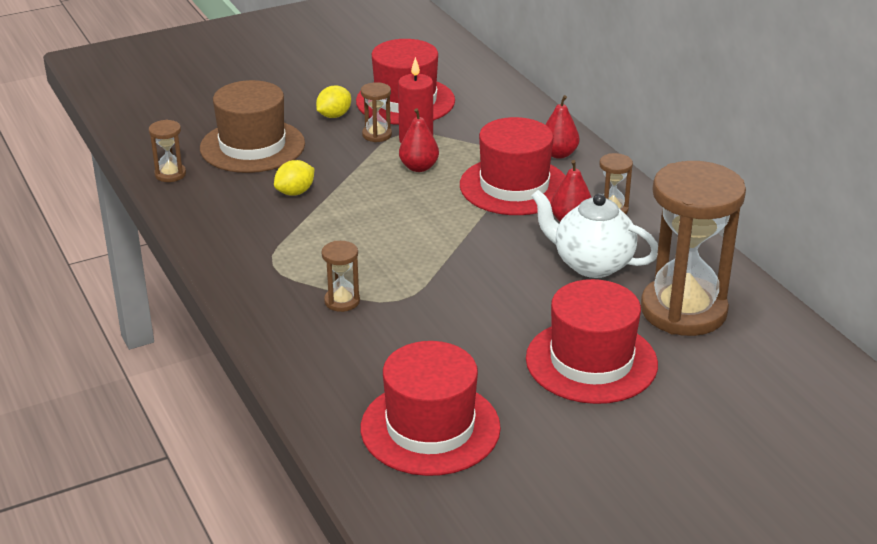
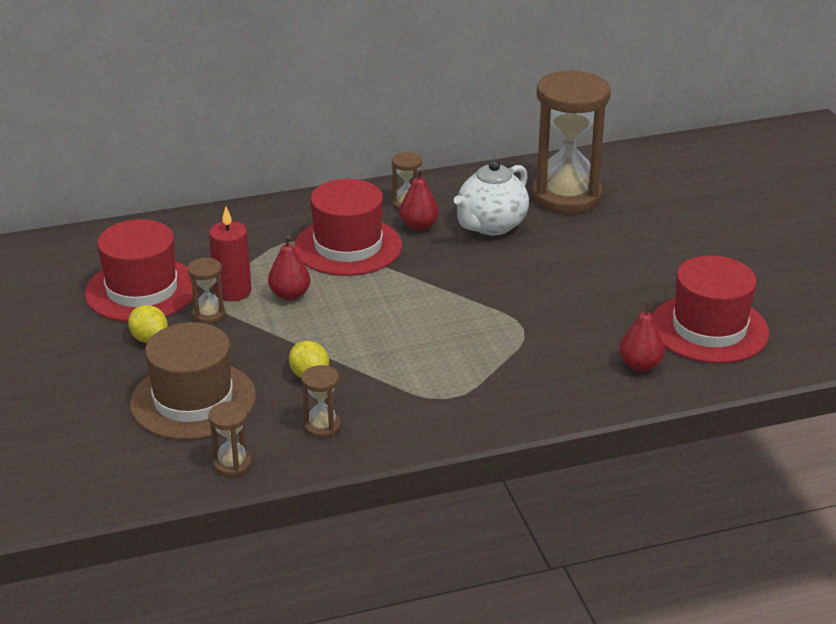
camera: 80 degrees left, 0 degrees up
(342, 301) = (520, 359): brown hourglass -> brown hourglass (322, 426)
(558, 154) = (298, 216): red pear -> red pear (640, 365)
(591, 361) = (628, 245): red hat -> none

